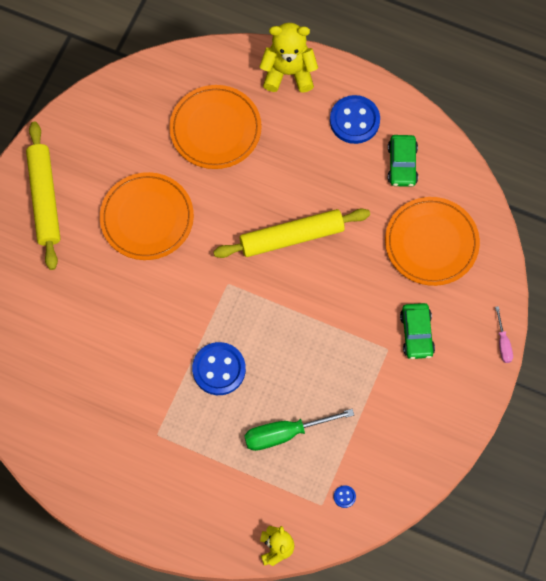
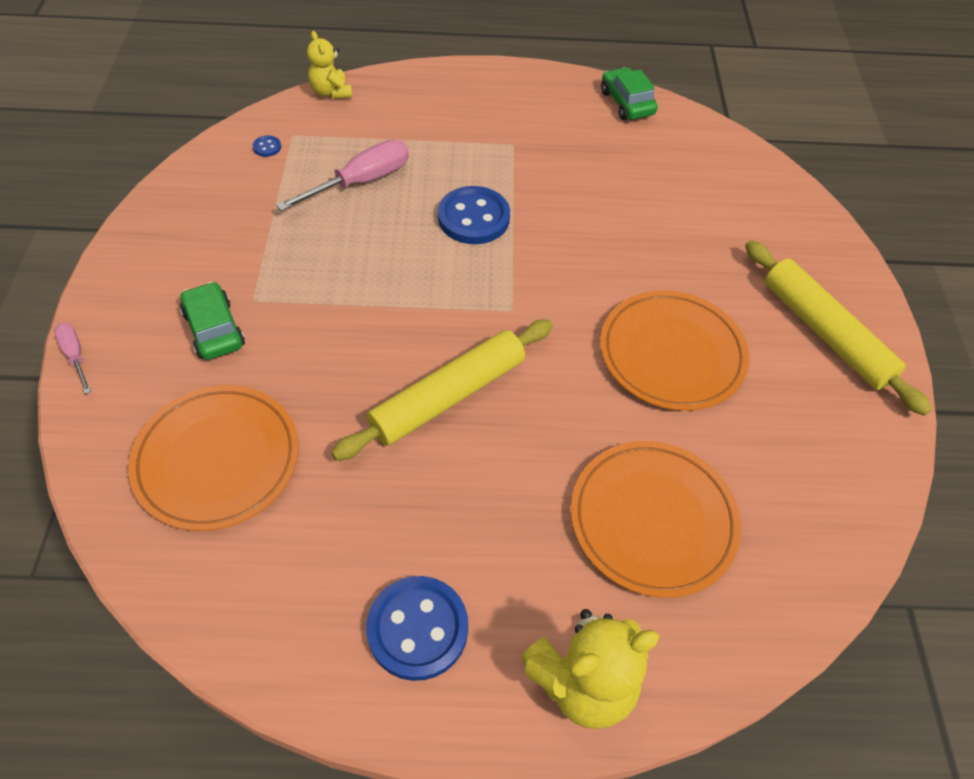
camera: 155 degrees right, 15 degrees down
(285, 433) = (361, 181): green screwdriver -> pink screwdriver
(402, 164) = (301, 576): green car -> green car (626, 103)

